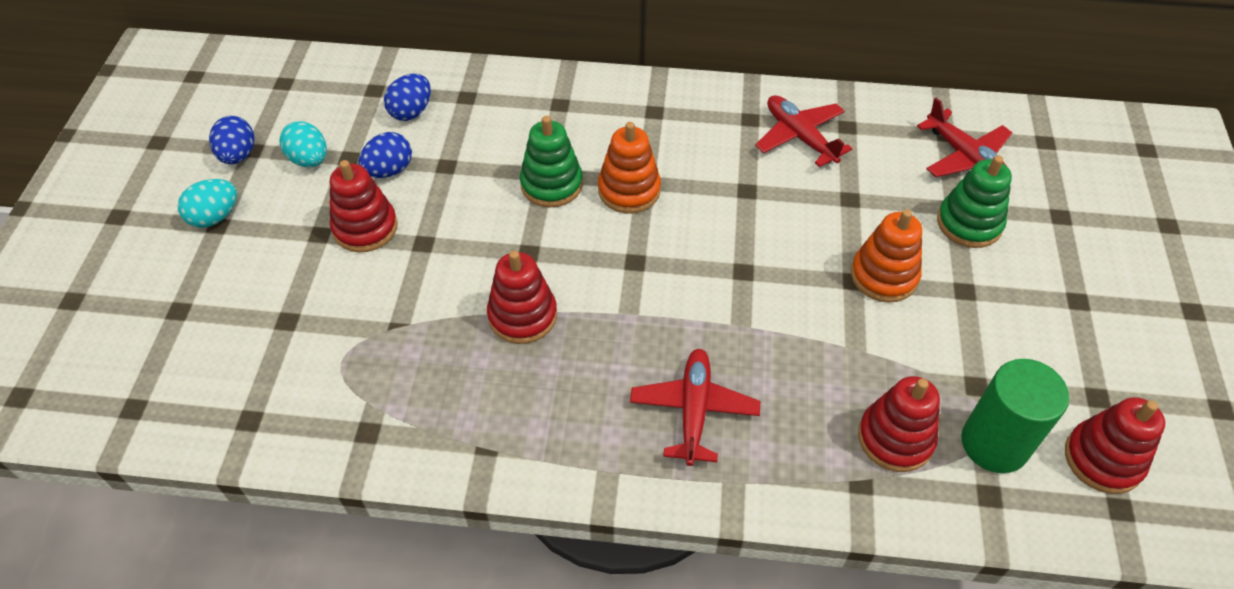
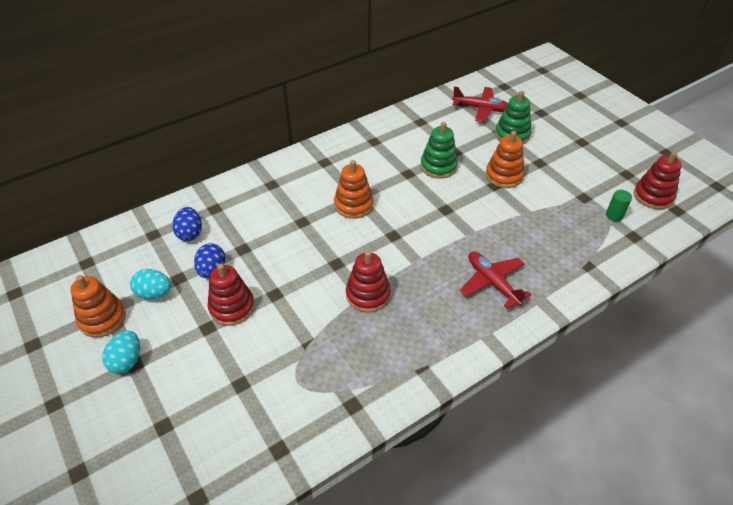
camera: 40 degrees left, 5 degrees down
(238, 155) = (102, 318): blue egg -> orange stacking toy
(551, 184) = (311, 224): green stacking toy -> green stacking toy (438, 166)
(800, 137) = (405, 137): red plane -> none
(895, 438) = (579, 238): red stacking toy -> none
(994, 443) = (614, 215): green cylinder -> green cylinder, size x0.49

